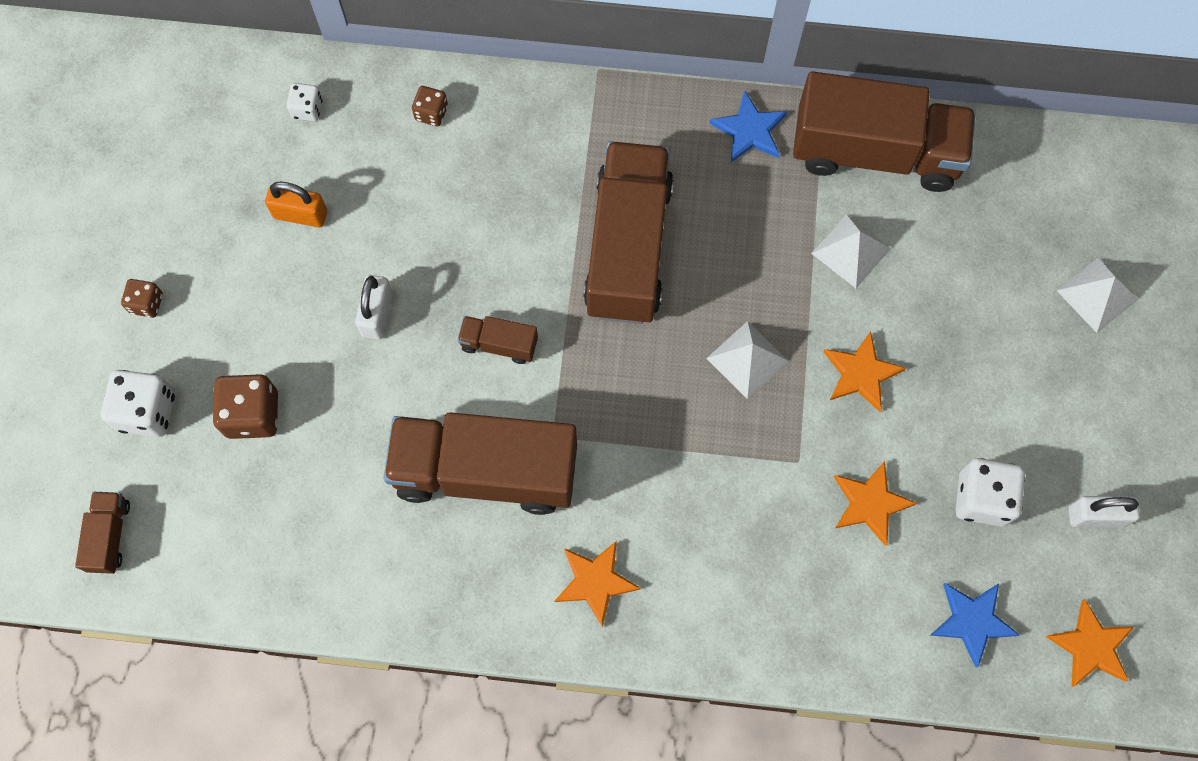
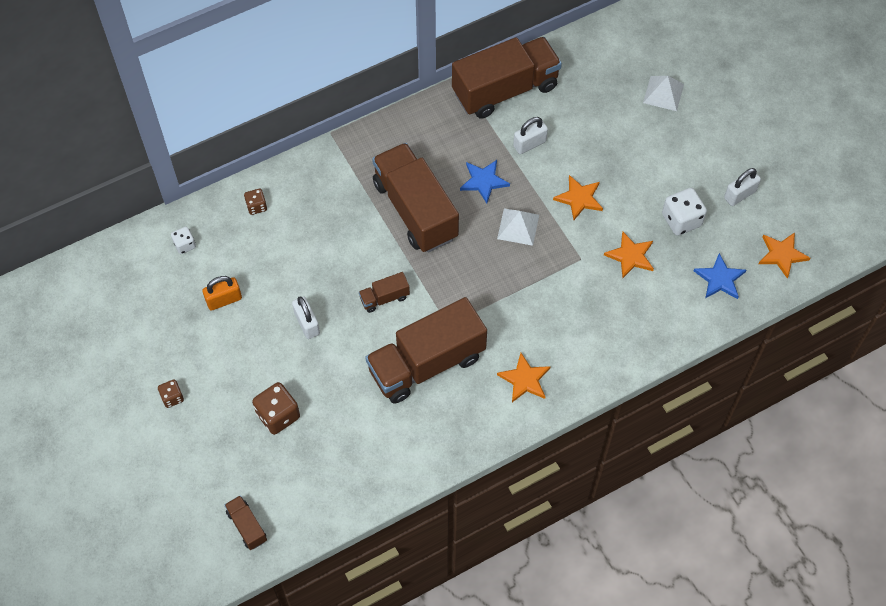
camera: 35 degrees left, 10 degrees down
(147, 411) = (217, 451): white dice -> none
(749, 130) = (433, 116): blue star -> blue star (483, 181)
(851, 251) = (529, 144): white pyramid -> white padlock

